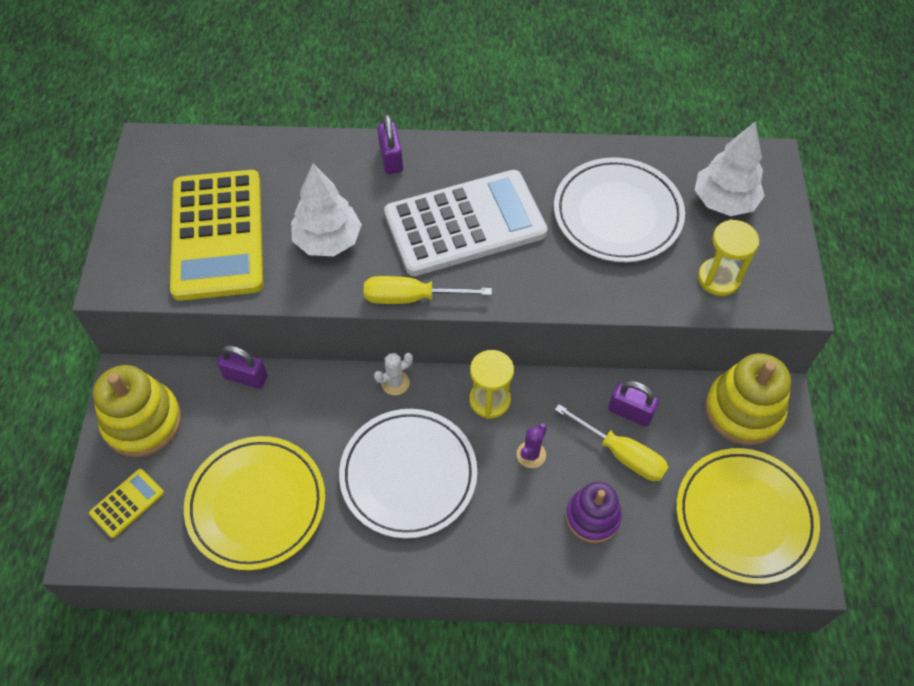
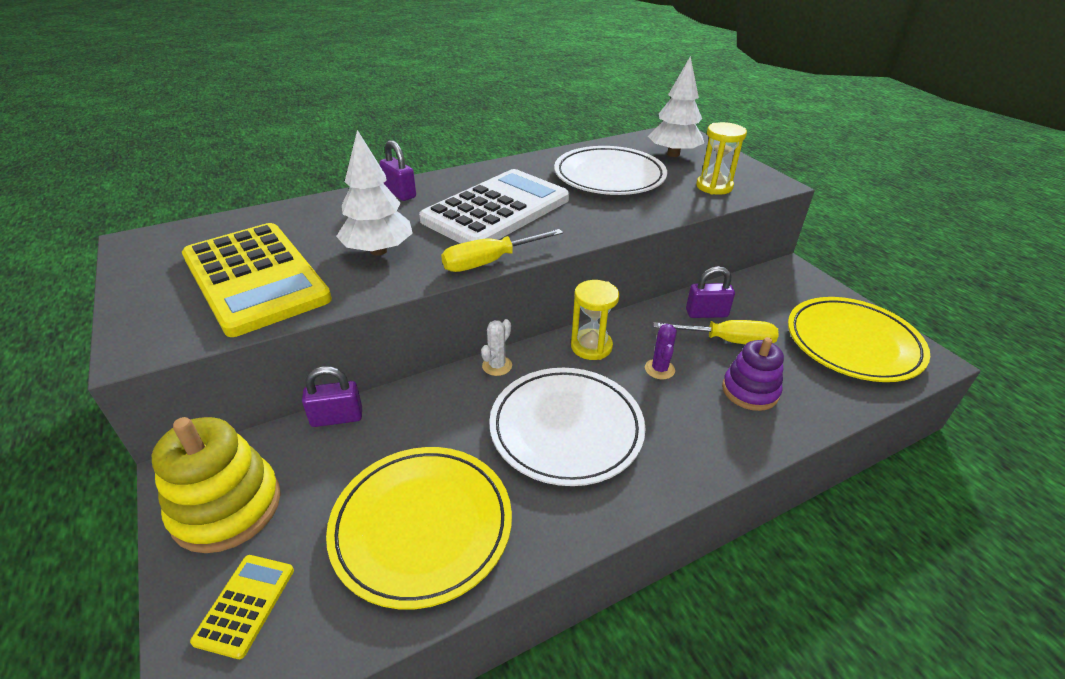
camera: 30 degrees left, 20 degrees down
(743, 410) = (780, 284): yellow stacking toy -> none

